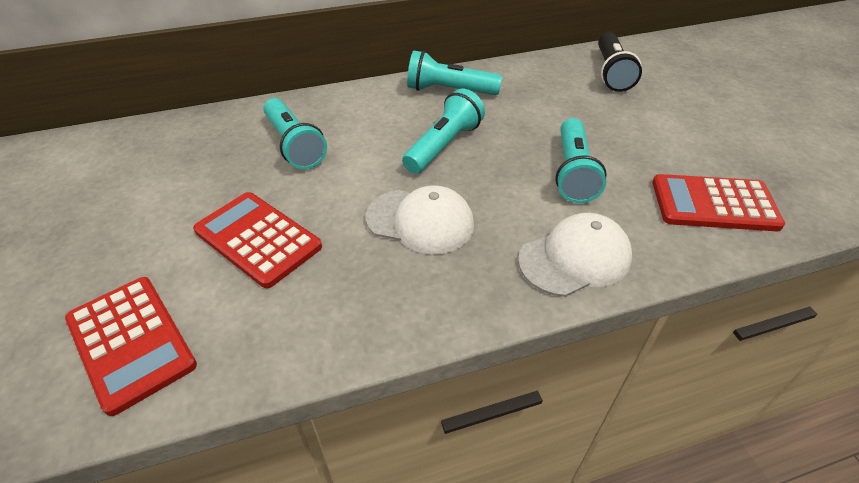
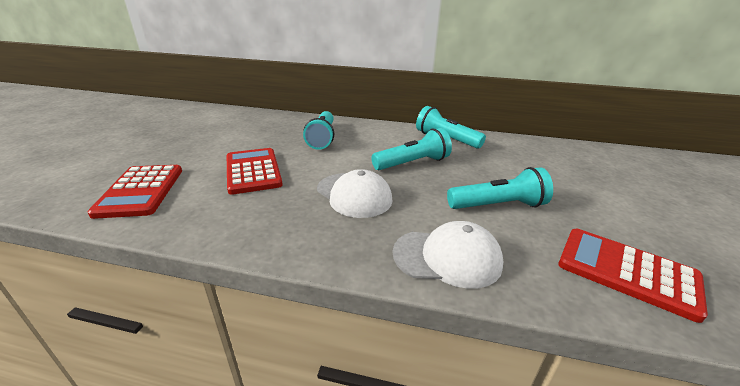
camera: 30 degrees right, 15 degrees down
(572, 172) = (498, 206): turquoise flashlight -> turquoise flashlight turned 135 degrees counterclockwise
(611, 73) = (589, 160): black flashlight -> none

